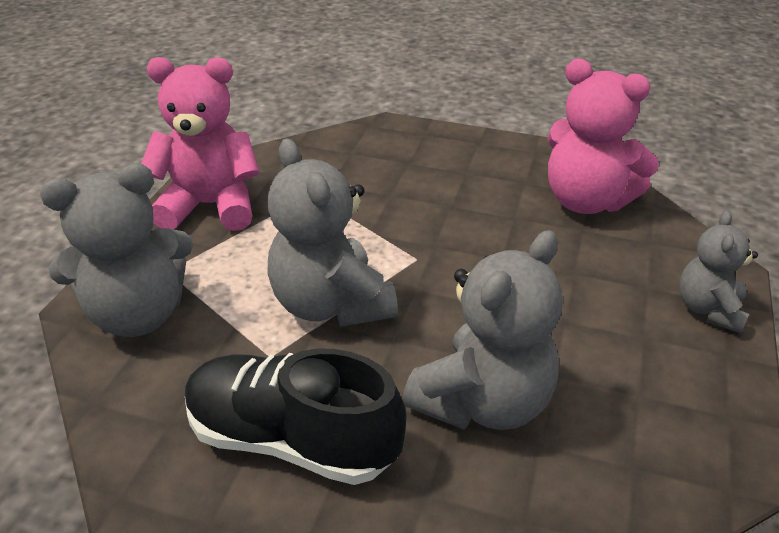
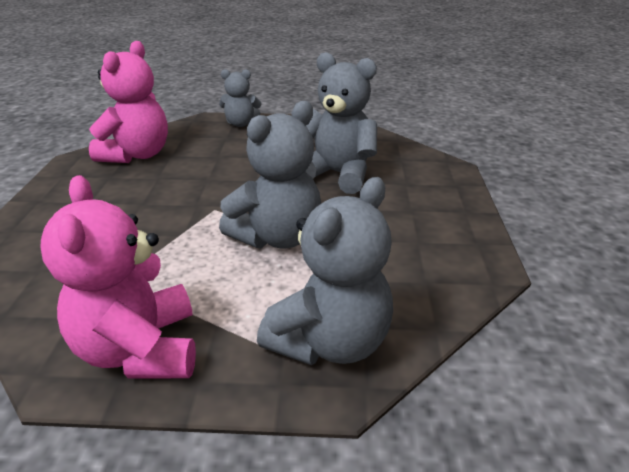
camera: 105 degrees left, 5 degrees down
(138, 314) = (330, 341): grey teddy bear -> grey teddy bear turned 75 degrees clockwise
(292, 439) = (403, 228): black shoe -> none

